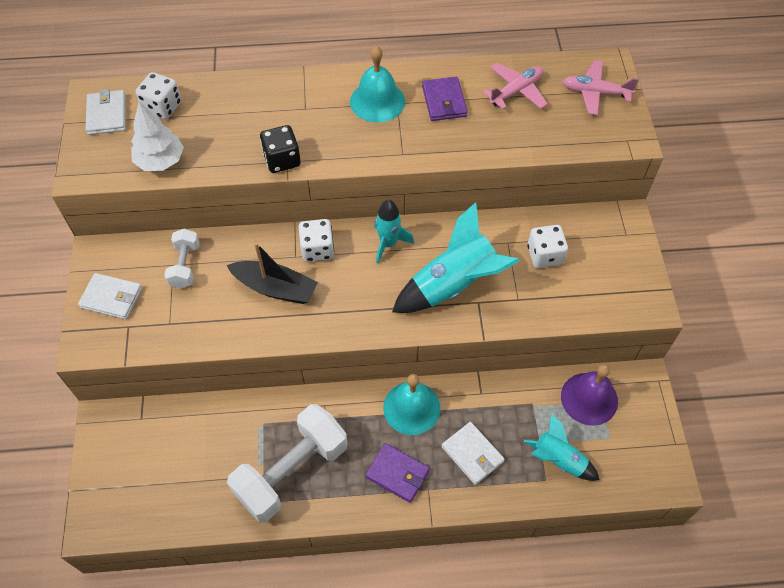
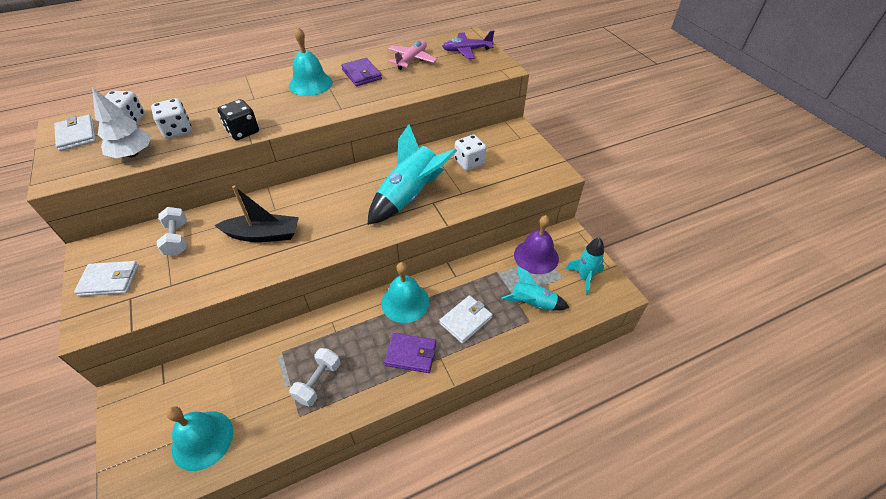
camera: 20 degrees left, 10 degrees down
(167, 493) = (202, 440): none -> turquoise bell
(292, 471) = (318, 382): white dumbbell -> white dumbbell, size x0.51
(317, 249) = (292, 200): white dice -> white dice (177, 130)
(388, 244) = (349, 183): turquoise rocket -> turquoise rocket (584, 278)
(472, 454) = (466, 320): white wallet -> white wallet turned 75 degrees counterclockwise
(595, 93) = (467, 50): pink plane -> purple plane

